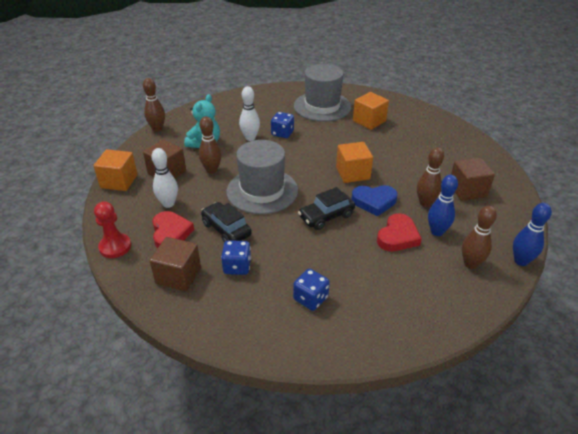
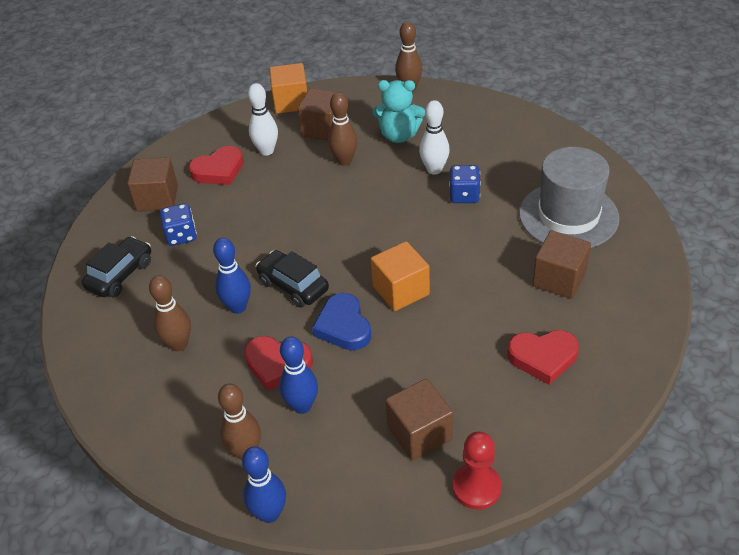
camera: 75 degrees right, 5 degrees up
(115, 247) = (186, 142): red pawn -> red pawn (476, 487)
(226, 229) = (238, 208): black car -> black car (120, 275)
(262, 191) = (321, 215): grey hat -> none
(310, 298) = (147, 306): blue dice -> none
(335, 247) = (238, 307): none -> blue bowling pin
(369, 121) = (559, 279): orange cube -> brown cube
(424, 139) = (543, 358): none -> red heart
(425, 203) = (363, 384): brown bowling pin -> brown bowling pin (179, 344)

